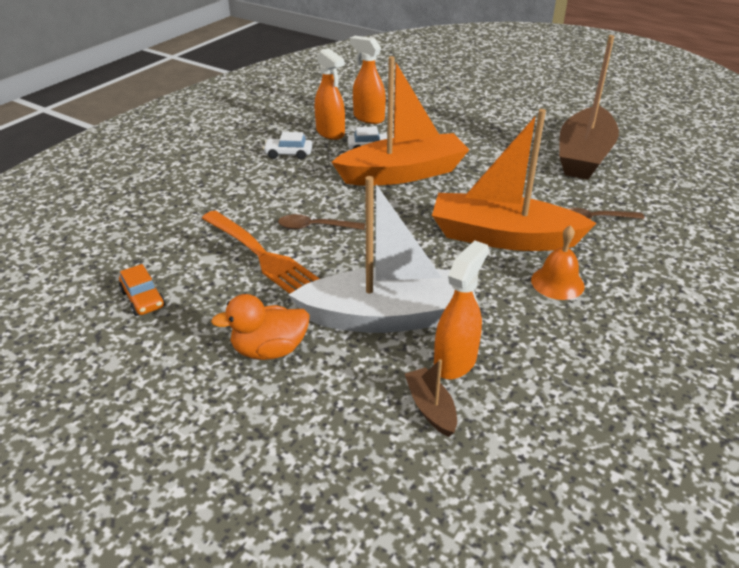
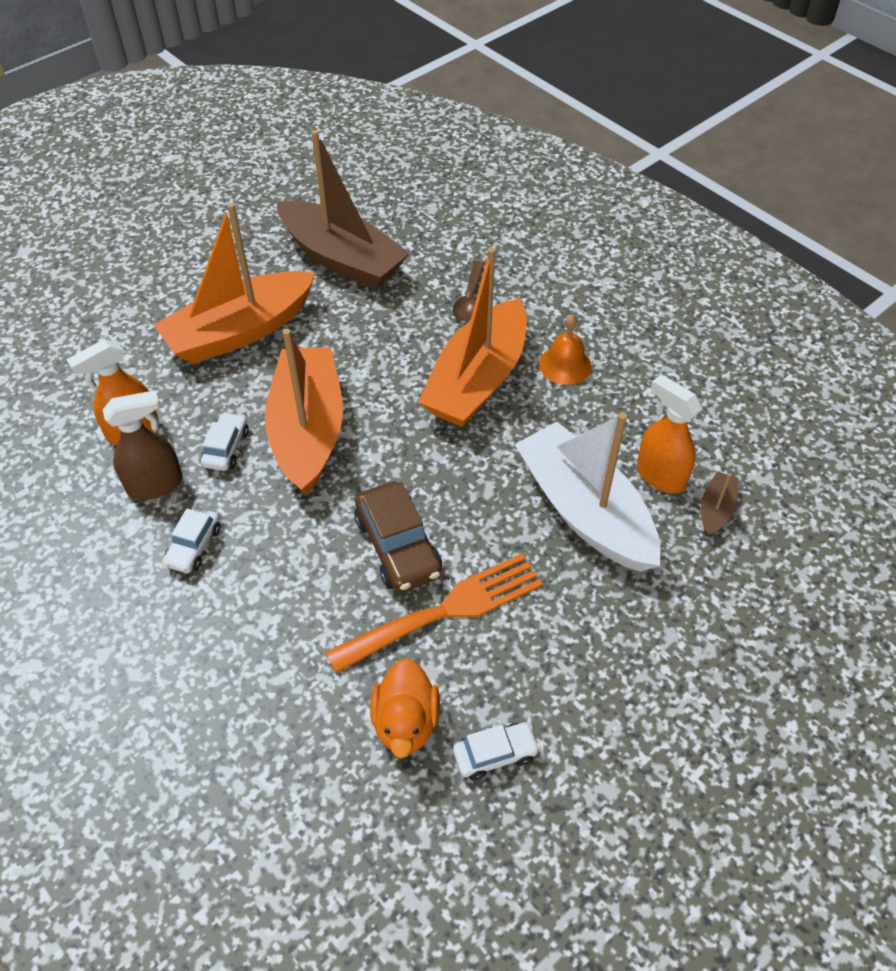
camera: 75 degrees left, 15 degrees up
(143, 299) = (495, 754): orange car -> white car
(269, 350) = (615, 626): orange duck -> orange duck (406, 722)
(315, 227) = (398, 546): brown spoon -> brown car
(330, 133) = (155, 484): orange spray bottle -> brown spray bottle
(388, 316) = (585, 511): white boat -> white boat turned 45 degrees counterclockwise
(431, 408) = (715, 510): brown boat -> brown boat turned 120 degrees clockwise
(476, 133) = (240, 331): none -> orange boat

